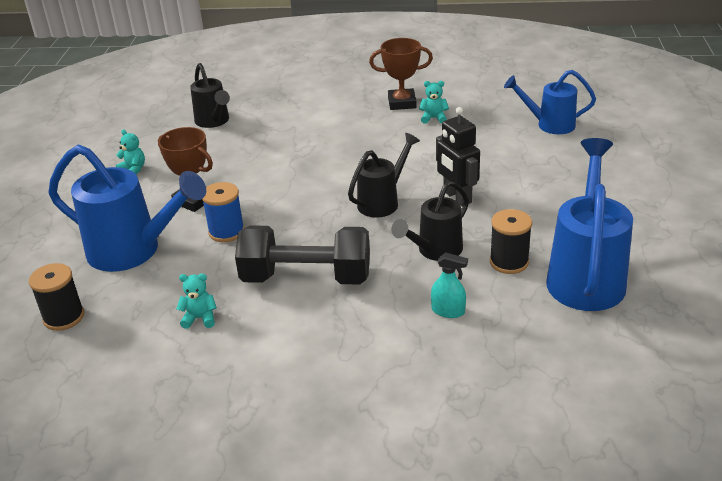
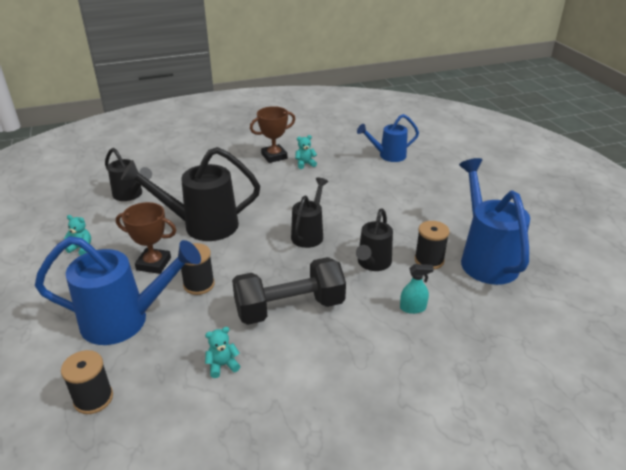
camera: 25 degrees left, 0 degrees up
(226, 232) = (199, 284): blue spool -> black spool
(268, 169) = (202, 225): none -> black watering can
(457, 197) = (360, 219): black robot -> none

